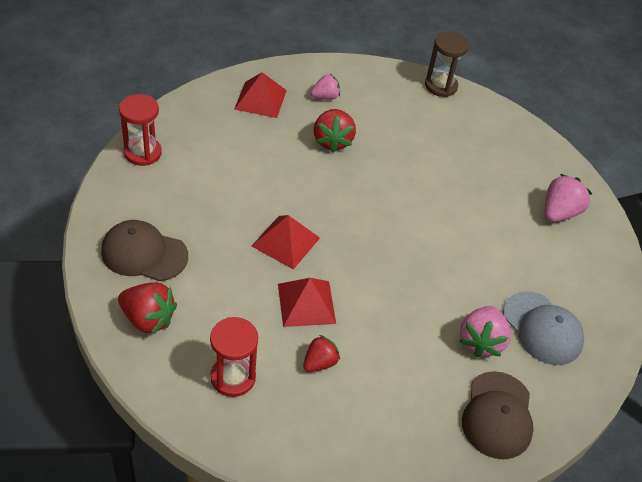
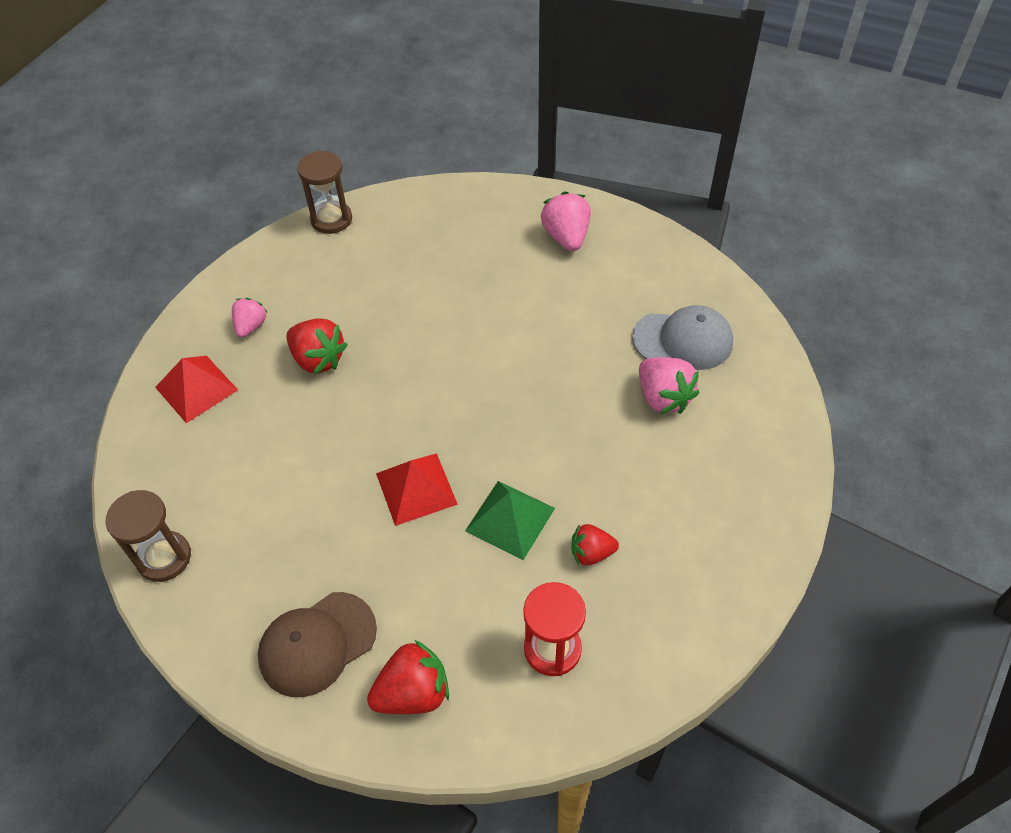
camera: 45 degrees left, 5 degrees up
(142, 153) = (164, 558): red hourglass -> brown hourglass
(306, 303) = (510, 519): red pyramid -> green pyramid
(319, 363) = (591, 553): red strawberry -> red strawberry turned 90 degrees counterclockwise
(497, 415) = (750, 439): brown cap -> none

